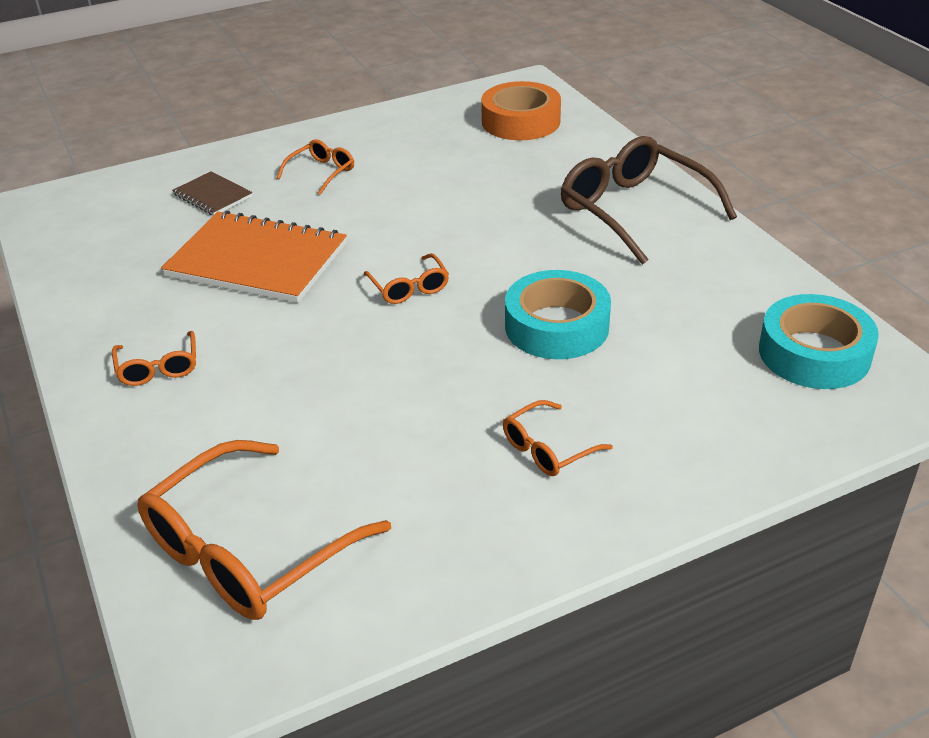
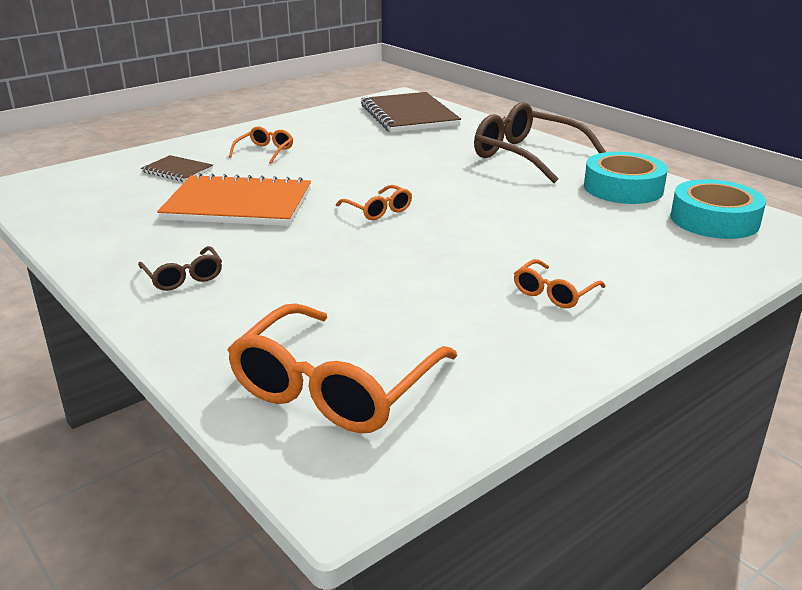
camera: 15 degrees left, 10 degrees down
(158, 367) = (183, 277): orange glasses -> brown glasses
(520, 121) = (409, 115): orange tape -> brown notebook
(556, 326) = (512, 222): turquoise tape -> turquoise tape (623, 188)

